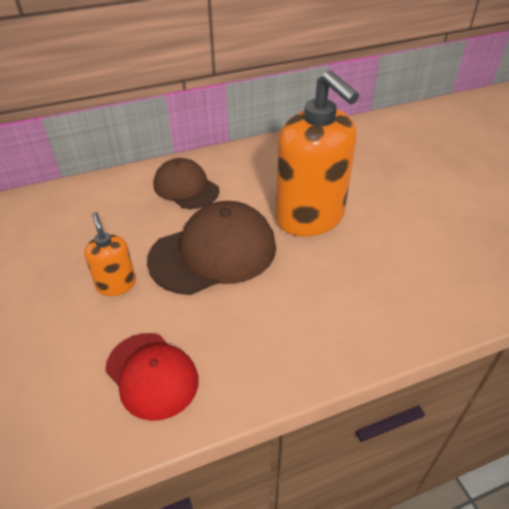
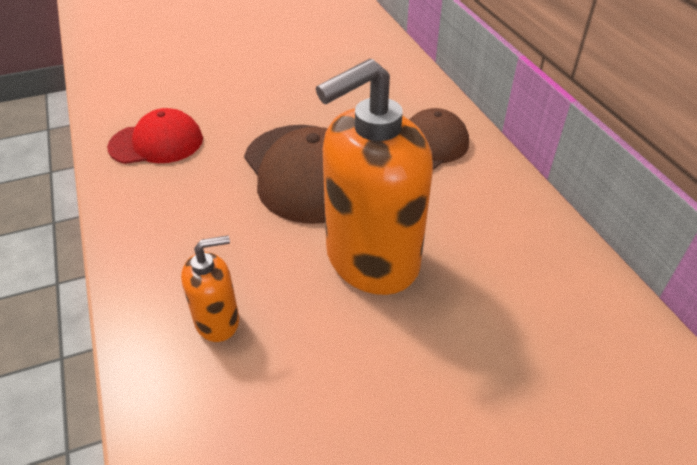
camera: 90 degrees right, 0 degrees up
(116, 284) = (269, 113): orange soap dispenser -> orange soap dispenser (217, 321)
(152, 375) = (156, 143): red cap -> red cap turned 150 degrees counterclockwise

